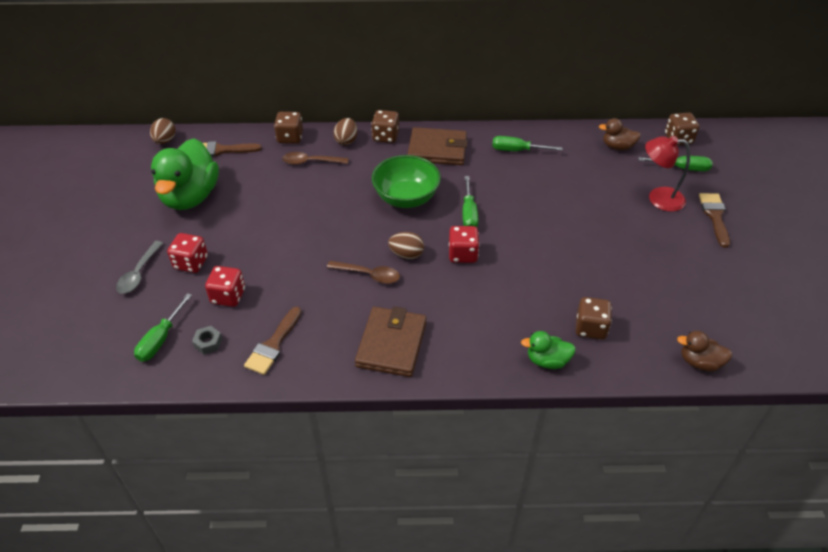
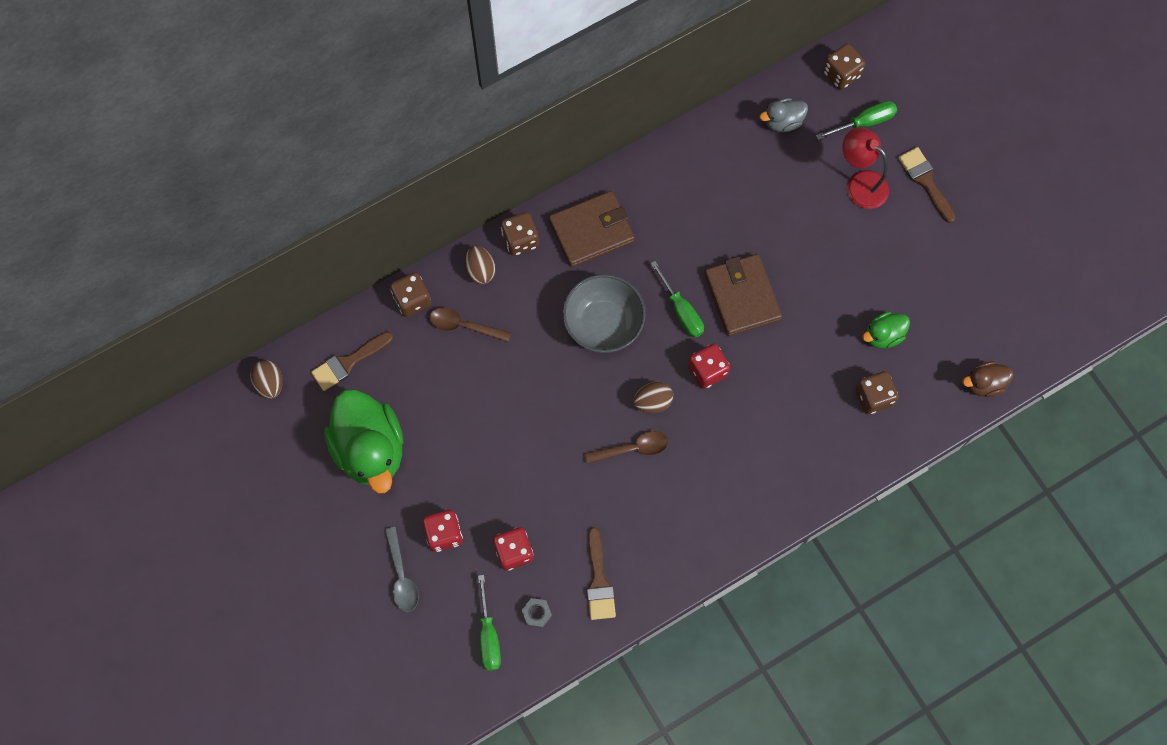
camera: 30 degrees left, 25 degrees up
(310, 162) = (464, 326): brown spoon -> brown spoon turned 45 degrees clockwise
(391, 344) = (706, 518): brown wallet -> brown wallet (742, 296)
(406, 198) = (603, 324): green bowl -> grey bowl
(516, 150) = (678, 185): green screwdriver -> none
(547, 360) = (853, 457): green duck -> green duck (883, 335)
(617, 147) = (782, 122): brown duck -> grey duck
(658, 198) = (860, 183): red lamp -> red lamp turned 60 degrees clockwise

